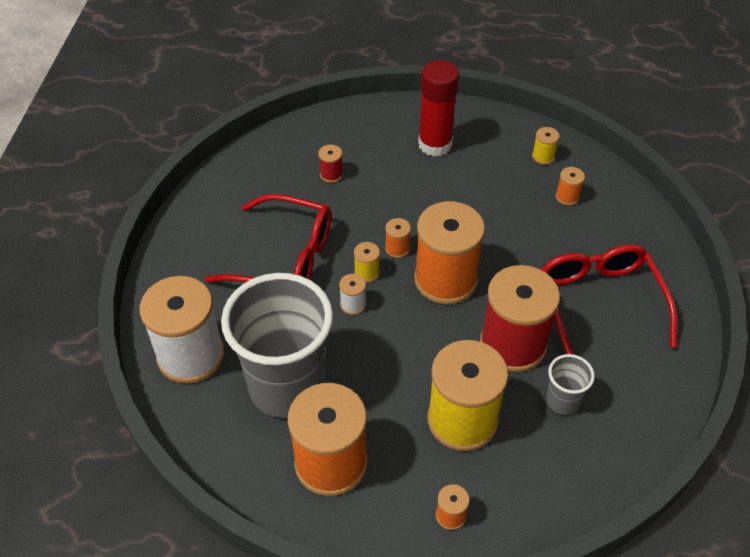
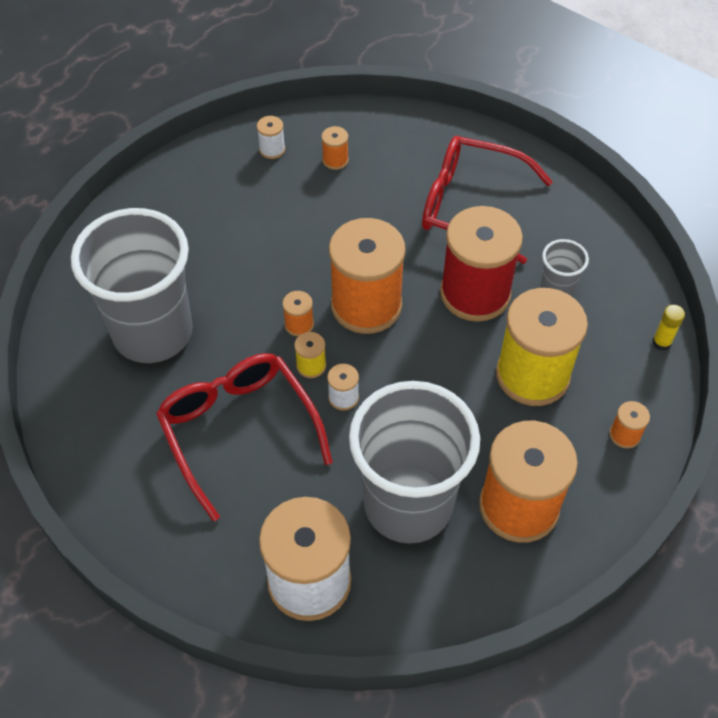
camera: 60 degrees left, 5 degrees up
(285, 258) = (238, 430): red glasses -> red glasses turned 75 degrees counterclockwise
(331, 174) = (153, 333): red spool -> grey cup
(435, 144) = (185, 223): red glue stick -> none
(543, 156) = (272, 149): yellow spool -> white spool
(570, 507) = (661, 342): none -> yellow glue stick

